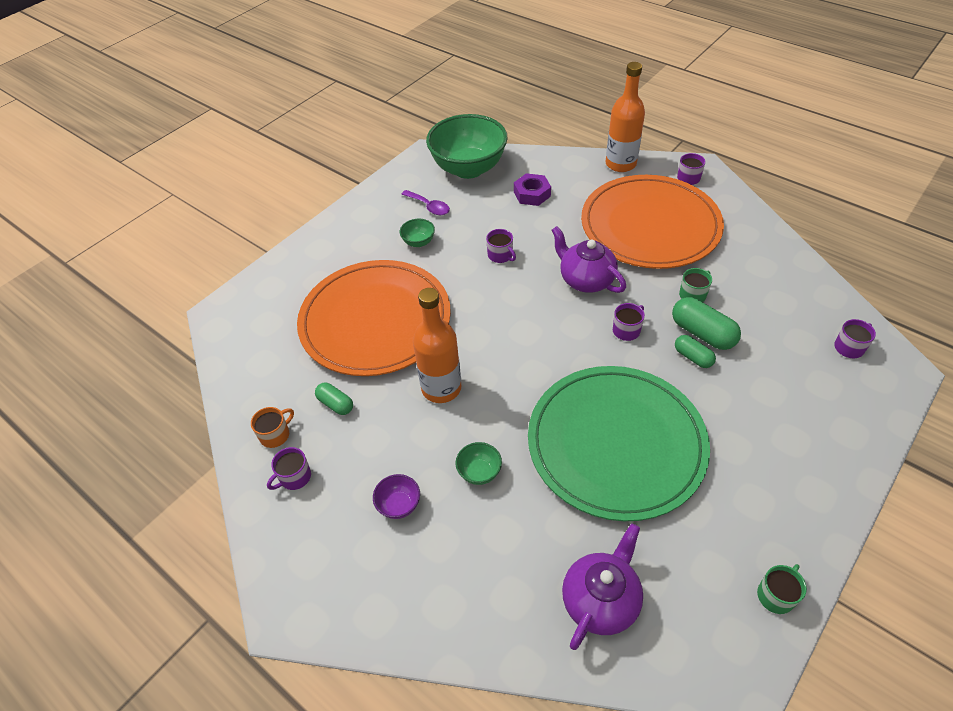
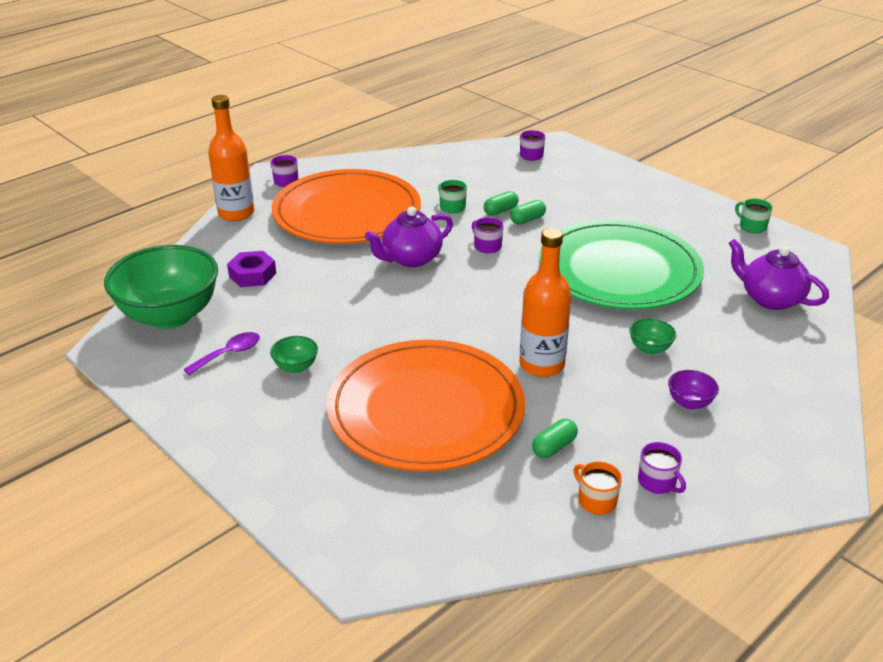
camera: 85 degrees left, 15 degrees down
(500, 255) = (350, 307): purple mug -> none
(702, 333) = (500, 211): green capsule -> green capsule, size x0.60

